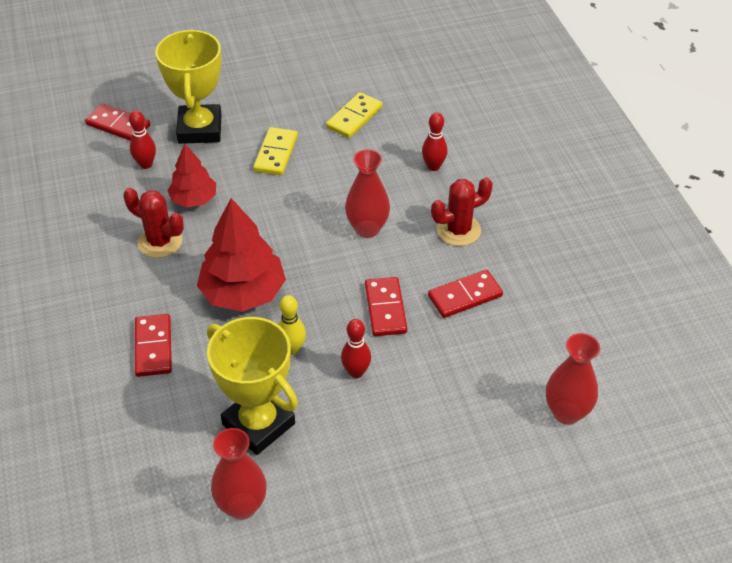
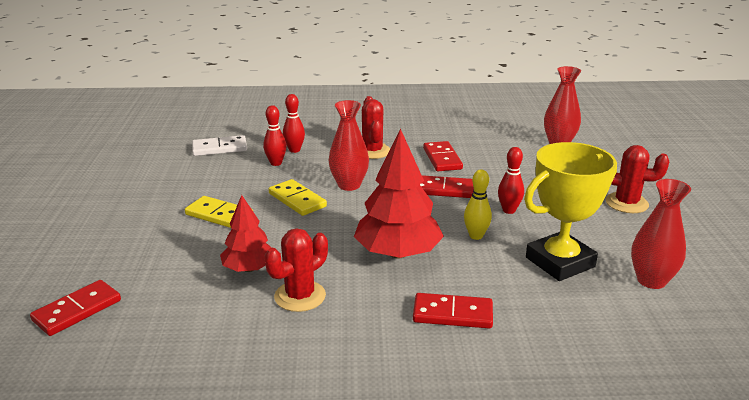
camera: 75 degrees left, 20 degrees down
(146, 164) = (167, 295): red bowling pin -> red bowling pin (276, 163)
(200, 129) = (141, 254): yellow trophy -> none
(354, 117) = (204, 173): yellow domino -> yellow domino (297, 200)
(413, 110) = (219, 148): none -> white domino
(413, 489) = (626, 203): none -> red cactus

